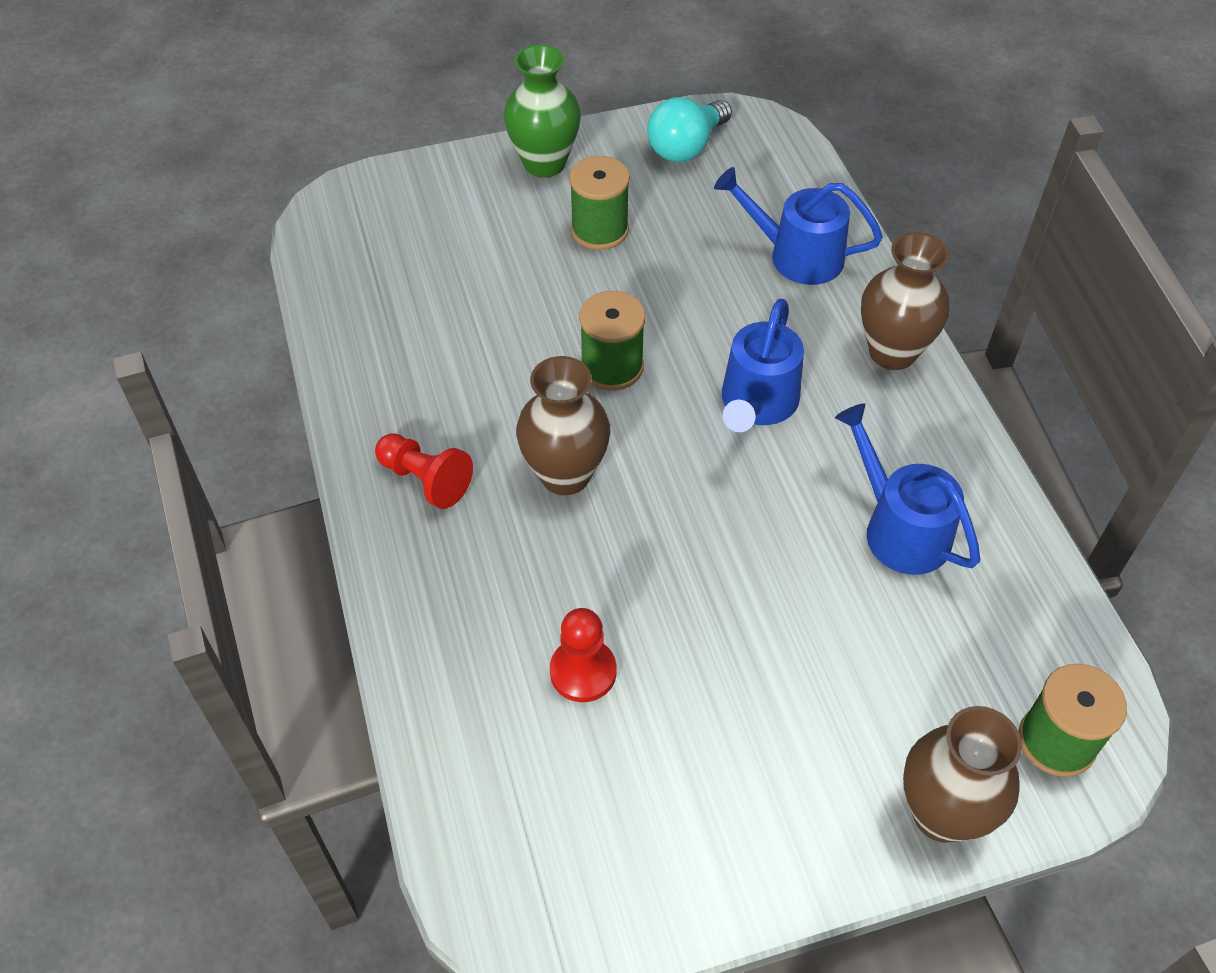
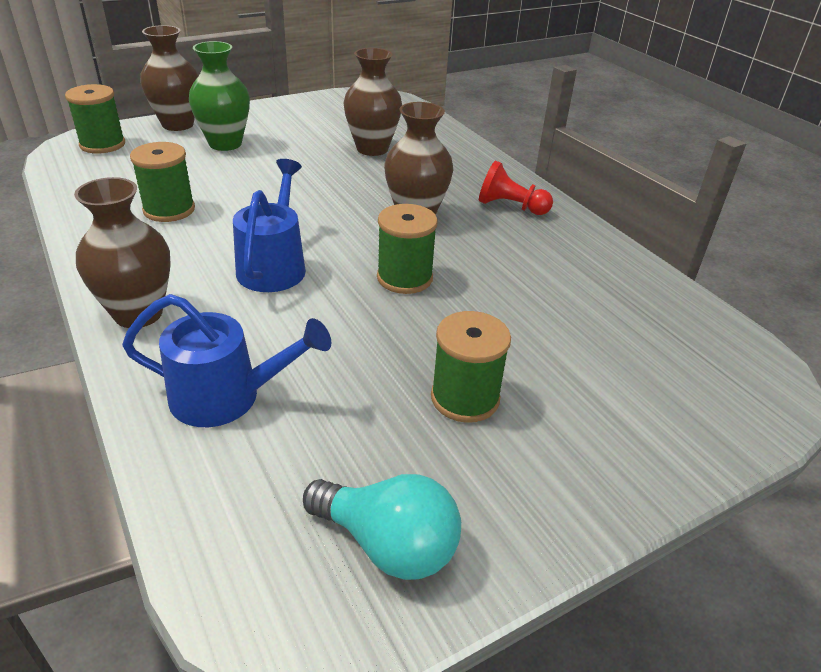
camera: 165 degrees right, 15 degrees down
(544, 163) = (577, 481): green vase -> green vase (225, 144)
(583, 672) = (372, 149): red pawn -> brown vase
(686, 147) = (388, 544): turquoise light bulb -> turquoise light bulb turned 90 degrees clockwise
(899, 528) = (169, 210): blue watering can -> green spool

